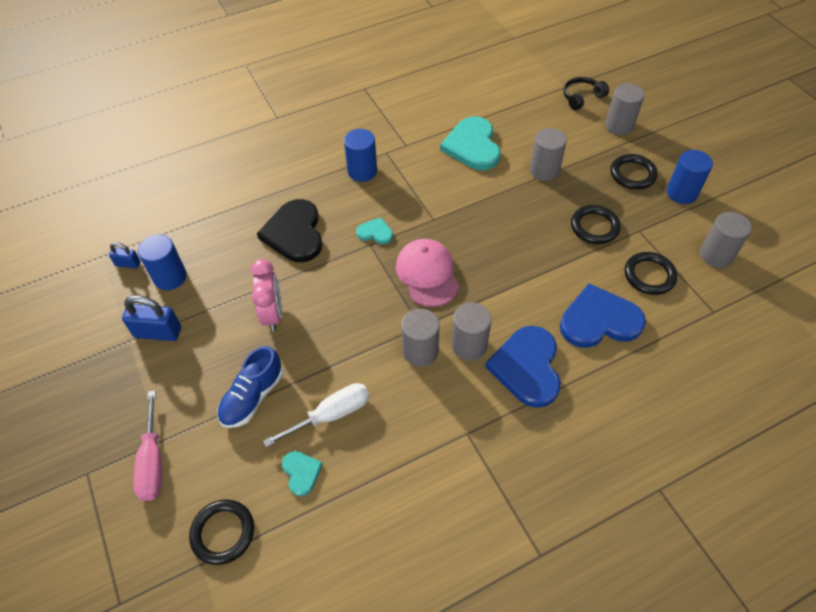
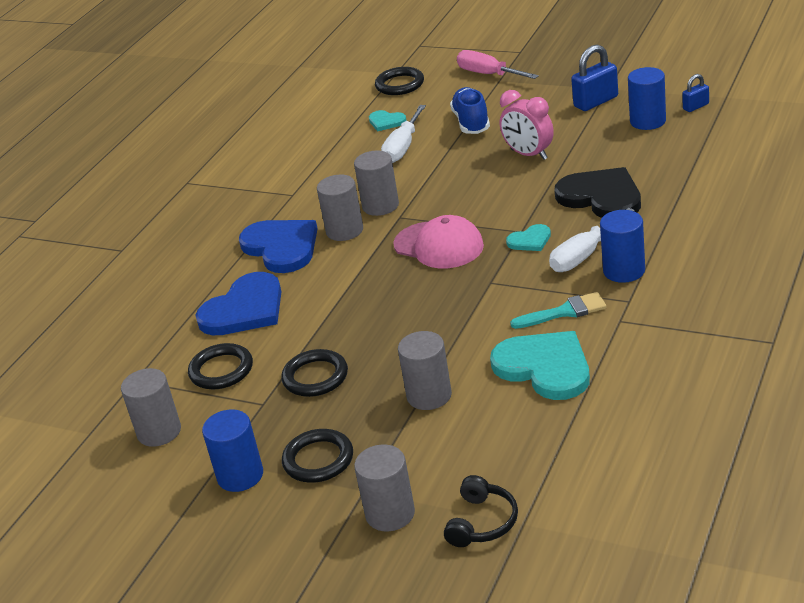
camera: 145 degrees right, 20 degrees down
(365, 197) = (584, 255): none -> white screwdriver
(423, 169) = (564, 312): none -> turquoise brush

